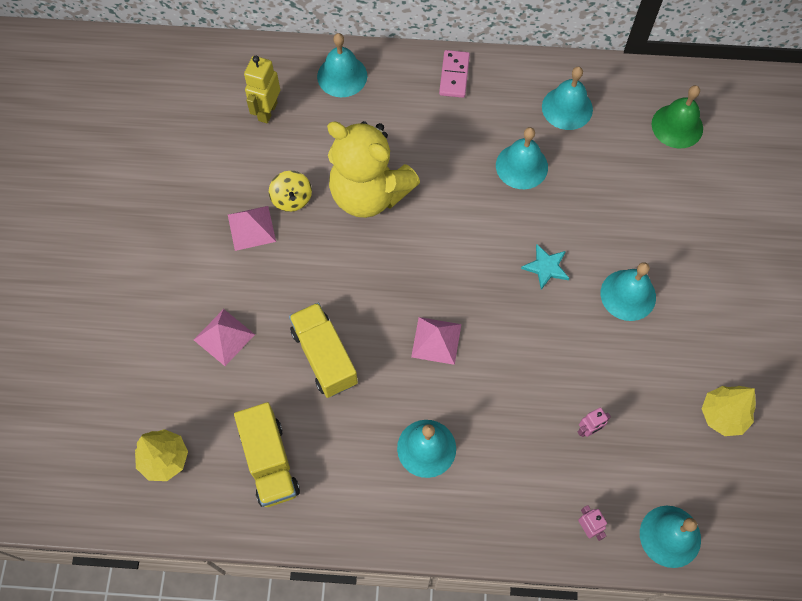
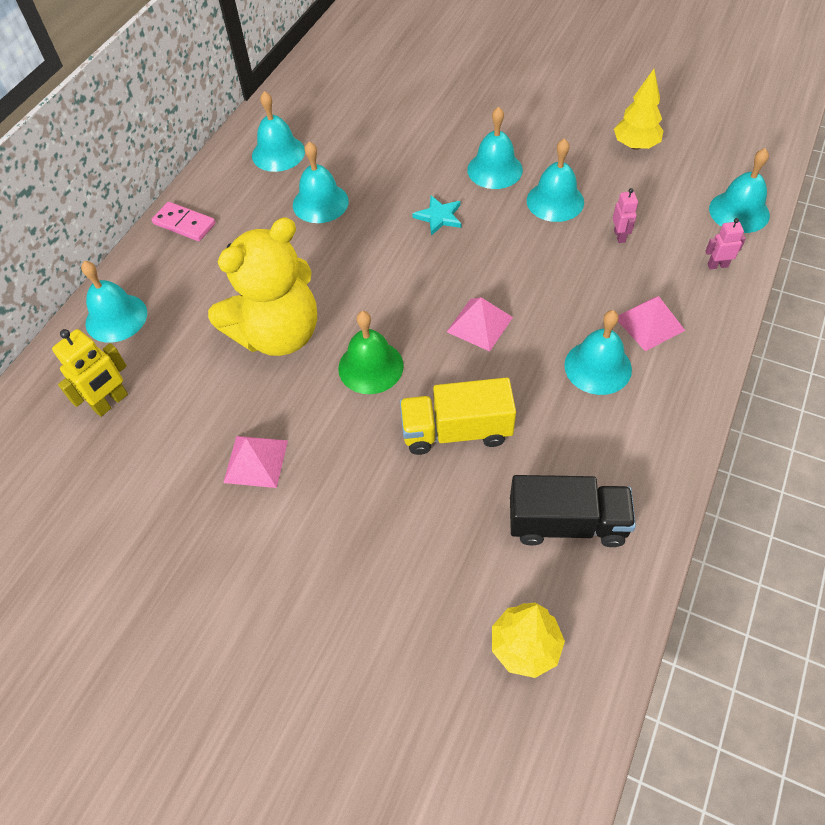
camera: 65 degrees left, 10 degrees down
(224, 337) = (386, 531): pink pyramid -> pink pyramid (649, 324)
(267, 111) = (111, 402): yellow robot -> yellow robot turned 90 degrees counterclockwise
(269, 462) = (566, 523): yellow truck -> black truck
(292, 199) = (242, 409): yellow spinning top -> none
(609, 360) = (555, 201): none -> turquoise bell
(677, 126) = (343, 90): green bell -> green bell (370, 367)

